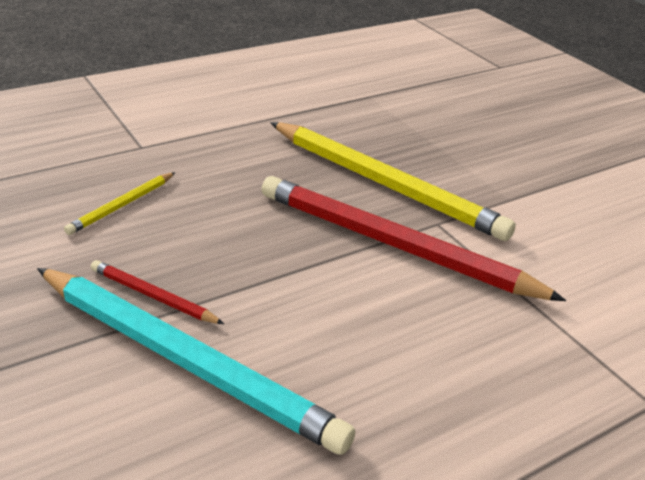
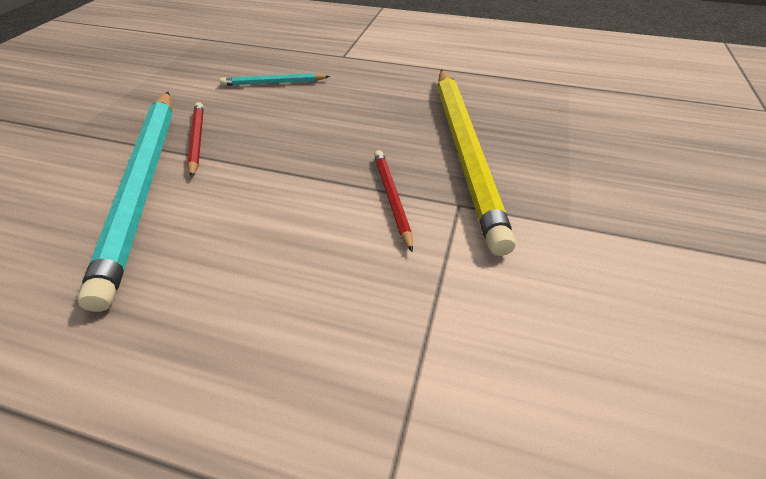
camera: 50 degrees right, 10 degrees up
(122, 205) = (273, 83): yellow pencil -> turquoise pencil
(394, 245) = (392, 198): red pencil -> red pencil, size x0.44

